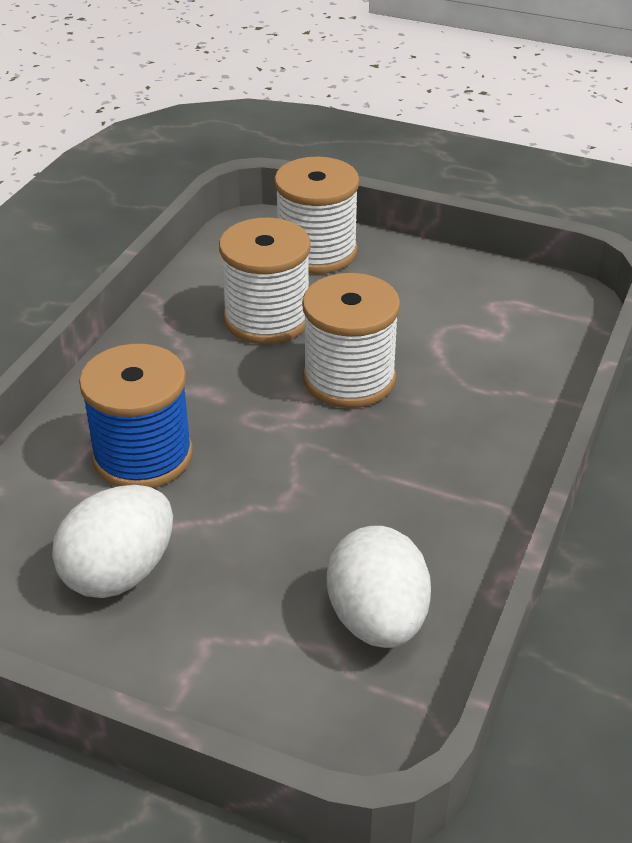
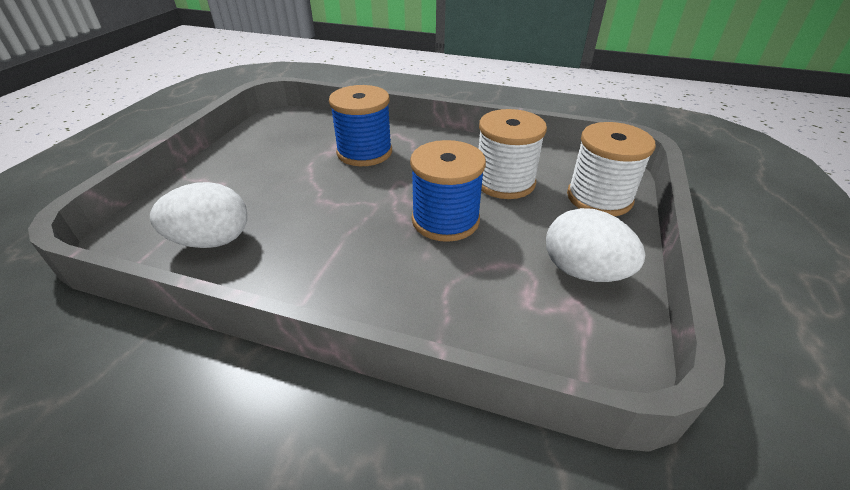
camera: 85 degrees right, 0 degrees up
(119, 573) = (277, 155): white egg -> white egg (583, 271)
(349, 379) = (445, 220): white spool -> blue spool

